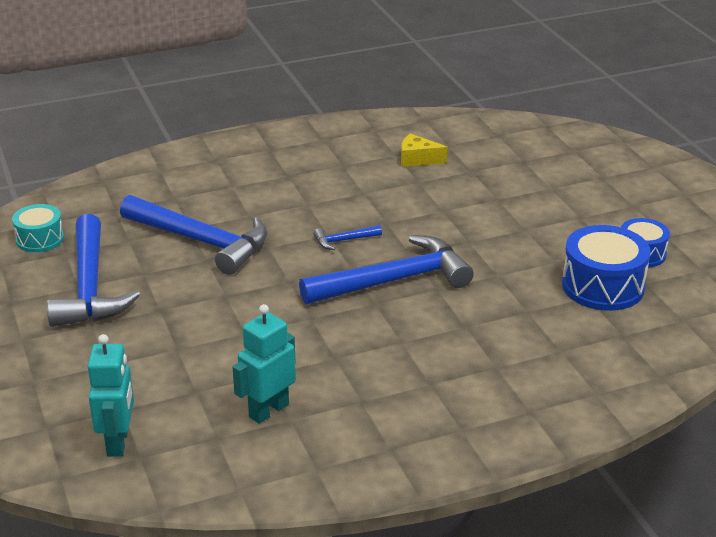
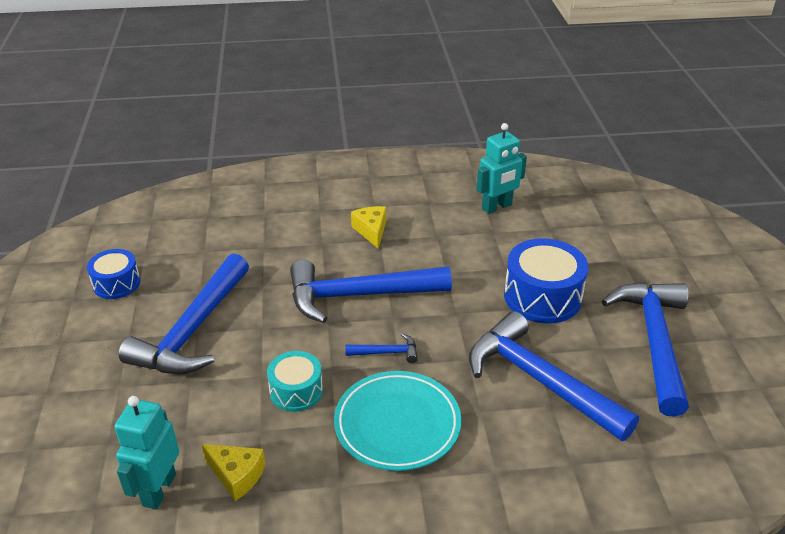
camera: 165 degrees left, 5 degrees up
(40, 239) = (729, 421): turquoise drum -> turquoise drum (296, 391)
(118, 442) = (605, 203): turquoise robot -> turquoise robot (159, 490)
(314, 199) = (397, 424): none -> turquoise plate
(417, 350) = (371, 231): none -> yellow cheese
(529, 230) = (193, 330): none -> blue hammer
(603, 286) = (182, 258): blue drum -> blue drum (542, 297)

